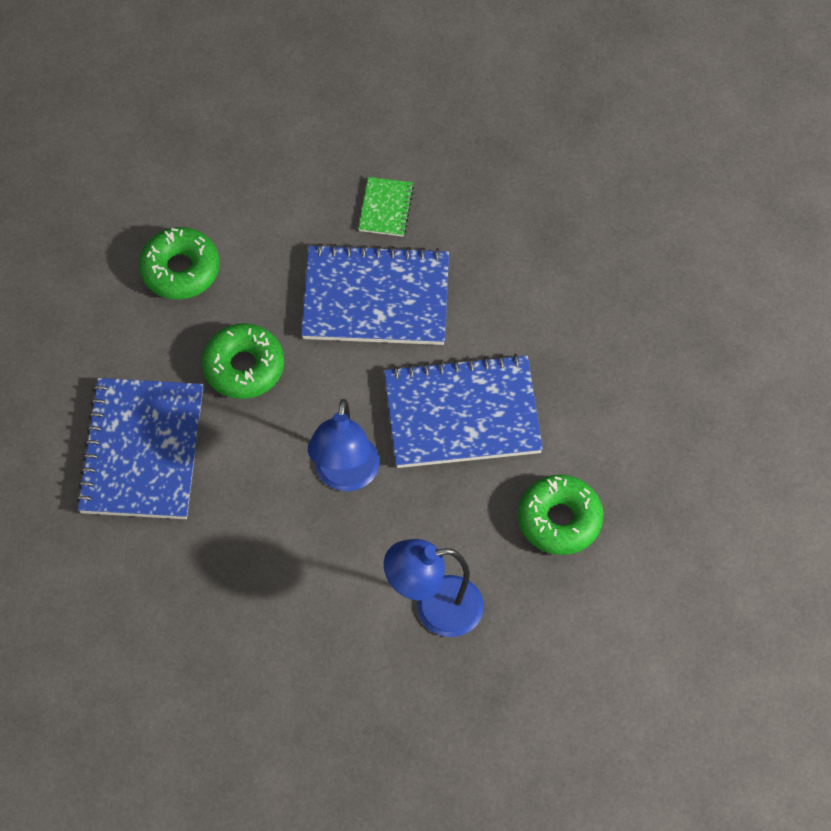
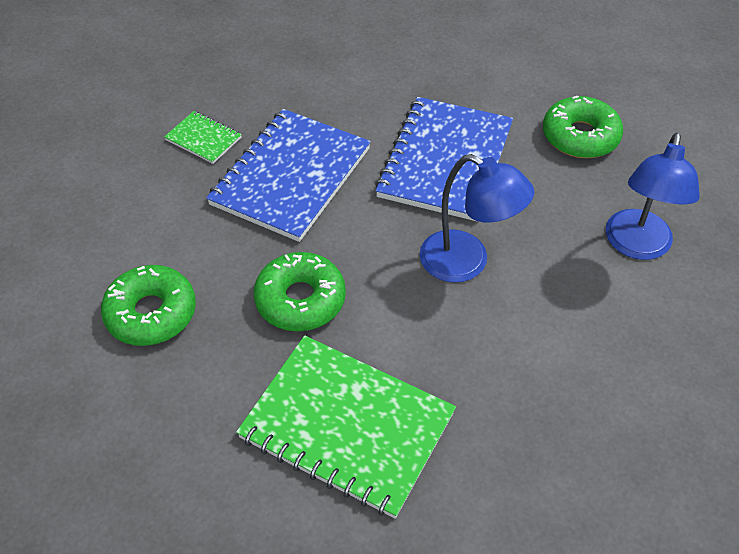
camera: 65 degrees left, 10 degrees down
(142, 451) = (347, 426): blue notebook -> green notebook

